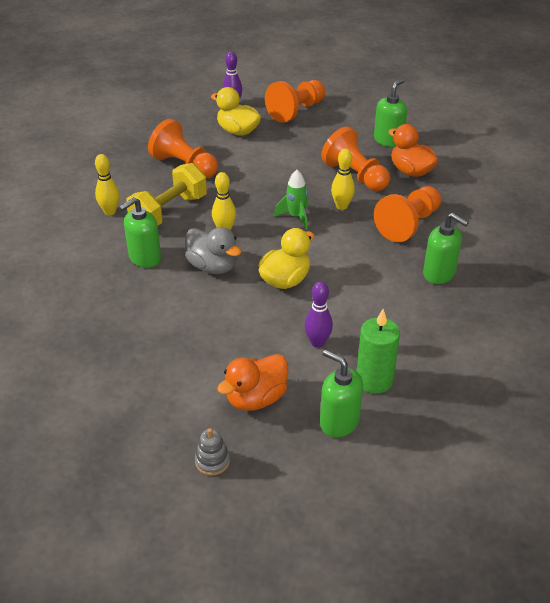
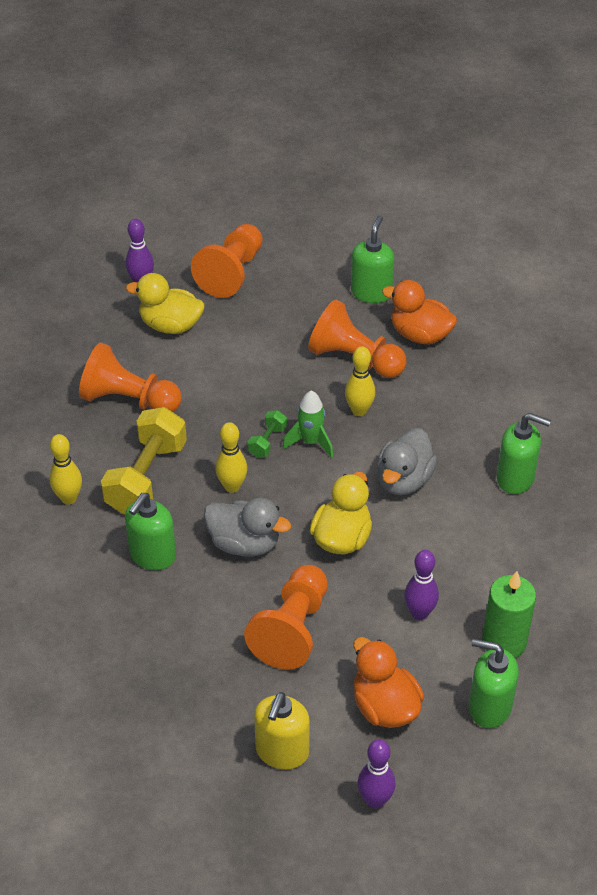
camera: 20 degrees left, 5 degrees up
(161, 406) = (282, 751): none -> yellow soap dispenser
(212, 461) = (375, 800): grey stacking toy -> purple bowling pin
(256, 398) = (384, 707): orange duck -> orange duck turned 120 degrees clockwise
(265, 210) = (267, 441): none -> green dumbbell
(351, 255) = (404, 480): none -> grey duck
(408, 224) = (451, 417): orange pawn -> orange pawn (292, 629)

